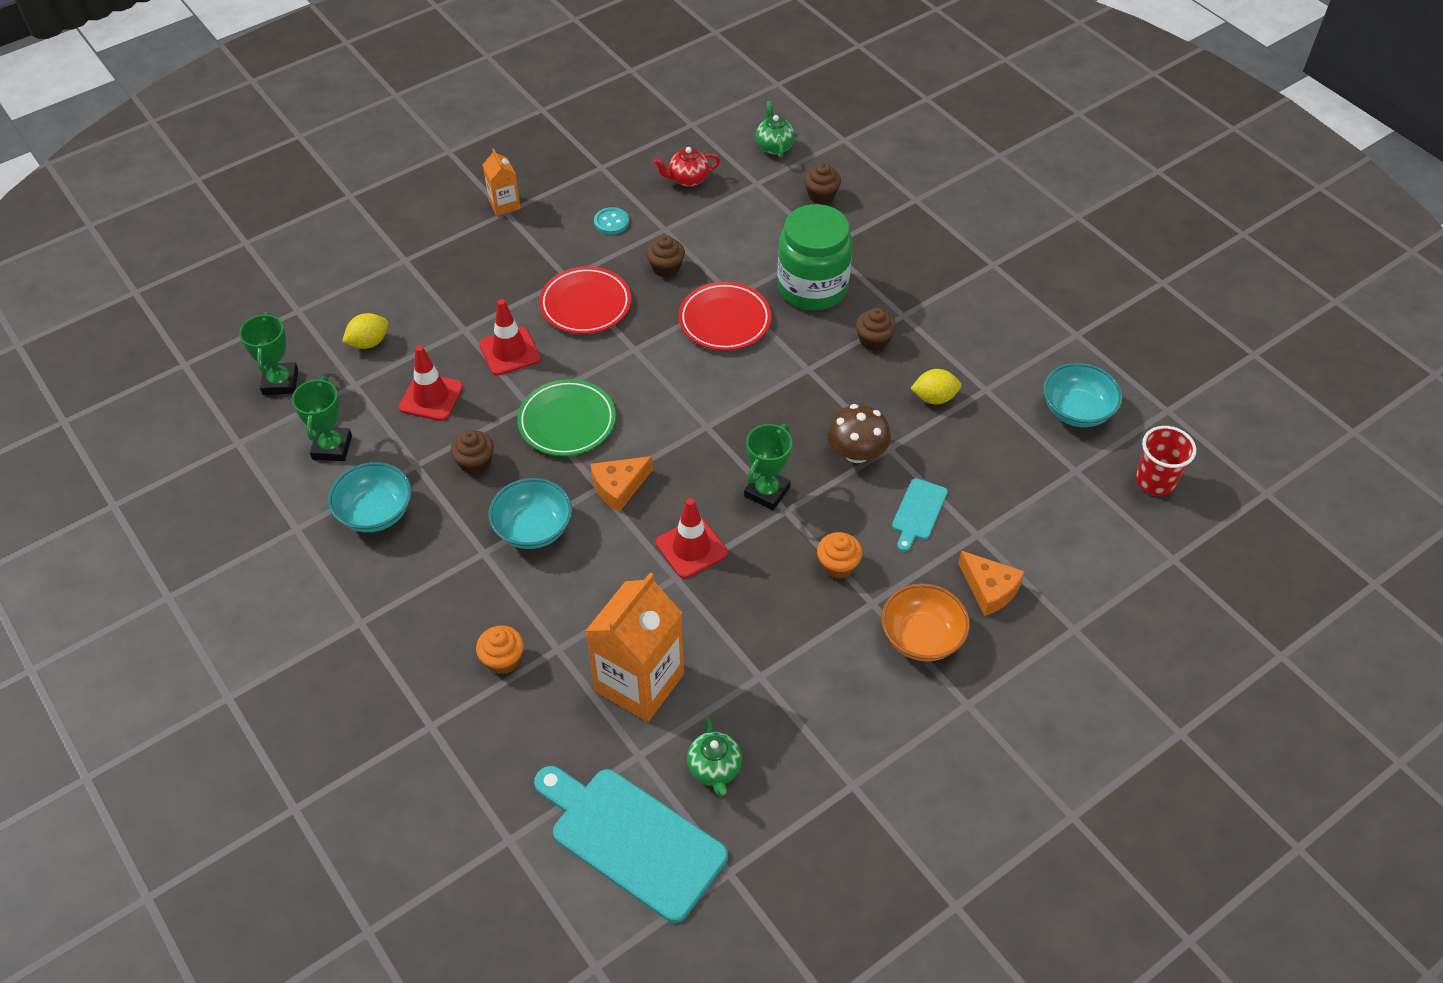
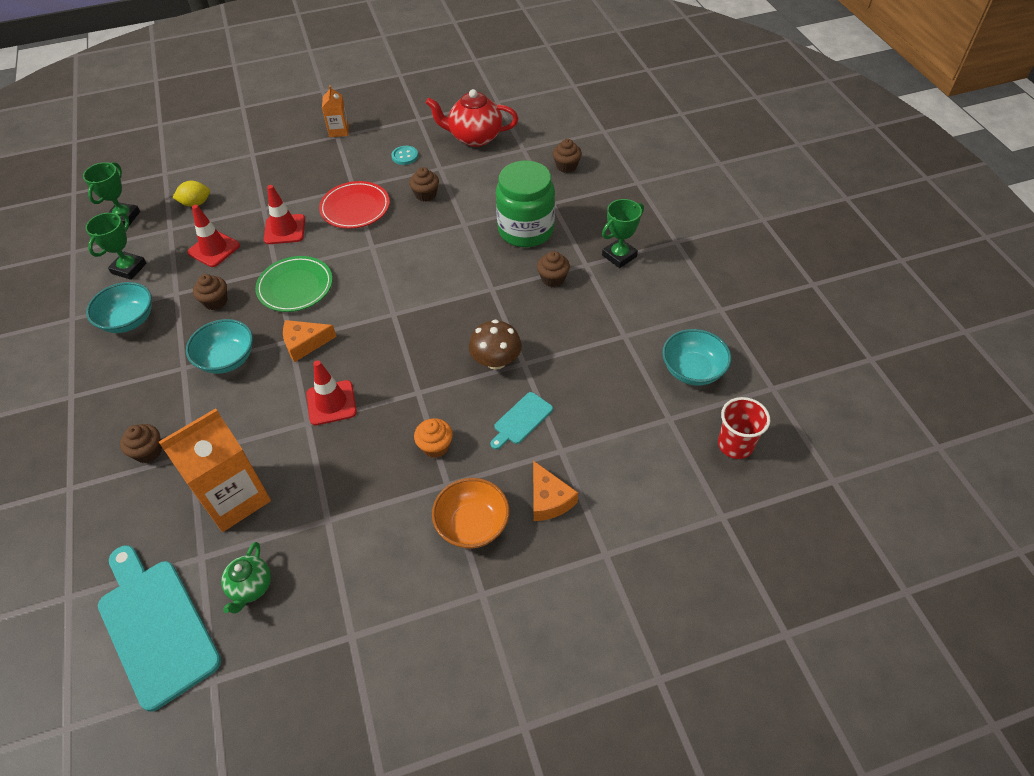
camera: 20 degrees right, 0 degrees up
(503, 660) = (148, 452): orange cupcake -> brown cupcake
(687, 179) = (474, 137): red teapot -> red teapot, size x1.74
(724, 320) = (448, 240): red plate -> none
(767, 492) = (411, 374): green trophy -> green trophy (619, 256)
(774, 146) = (549, 126): green teapot -> none
(934, 398) = (579, 333): yellow lemon -> none

